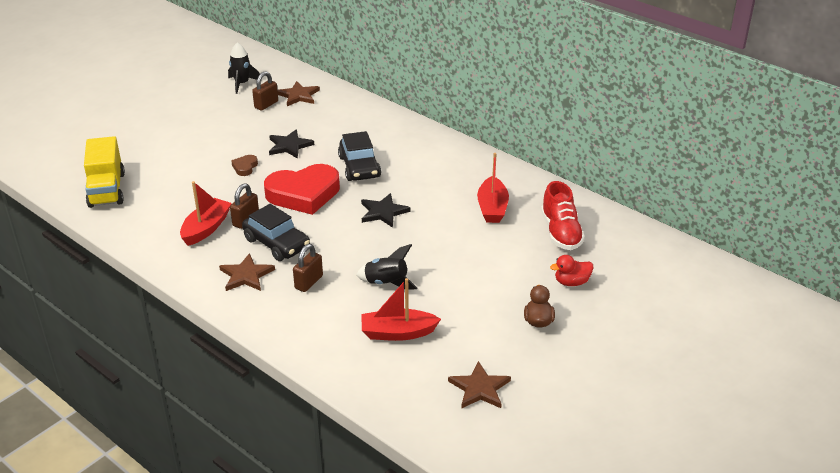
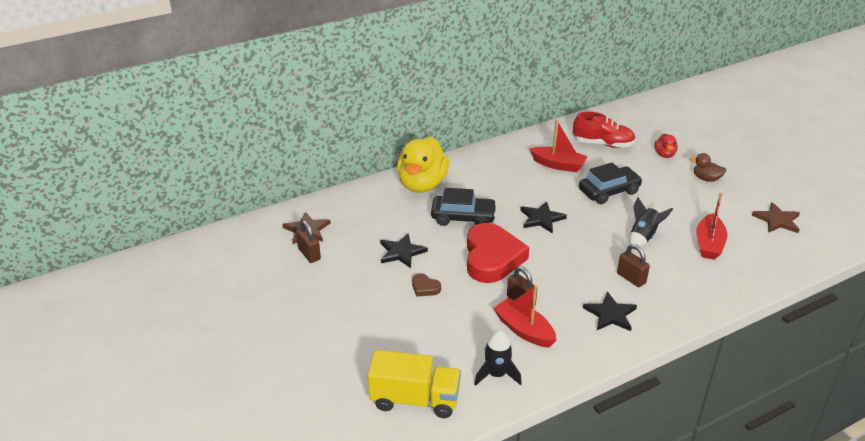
camera: 70 degrees left, 0 degrees up
(242, 84) = (250, 264): black rocket -> black rocket (496, 374)
(246, 275) = (610, 314): brown star -> black star
(277, 243) = (566, 287): black car -> black car (609, 191)
(401, 135) = (422, 184): none -> yellow duck

